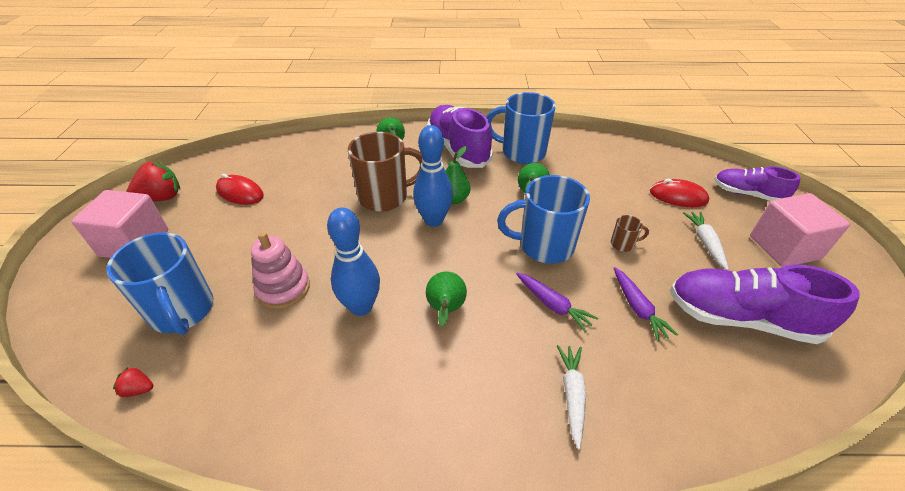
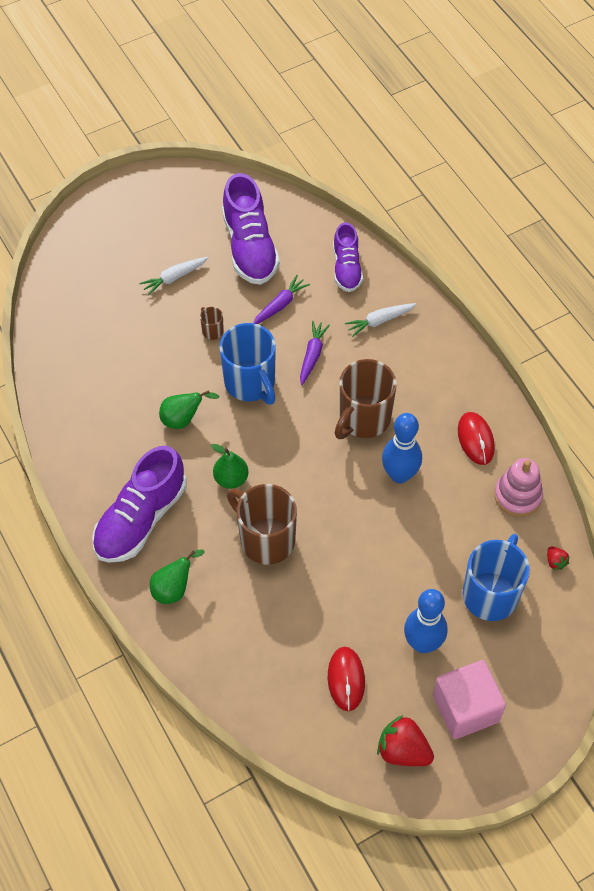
camera: 120 degrees left, 15 degrees up
(283, 288) = (422, 541): pink stacking toy -> pink stacking toy (517, 496)
(433, 220) = (272, 479): blue bowling pin -> blue bowling pin (422, 643)
(445, 309) = (363, 419): green pear -> brown mug
(522, 152) = (111, 455): blue mug -> none
(678, 196) = (115, 306): red mouse -> red mouse (475, 439)
(747, 194) = (79, 258): purple shoe -> purple shoe (346, 268)
(784, 247) = (148, 228): pink cube -> none

